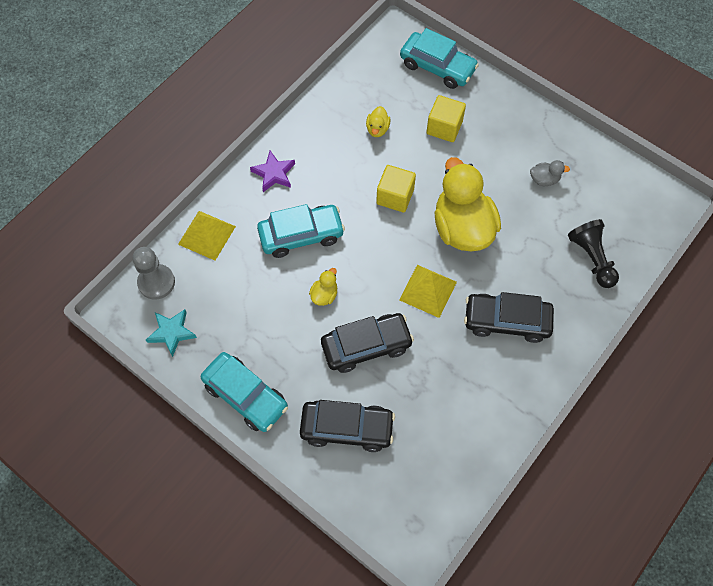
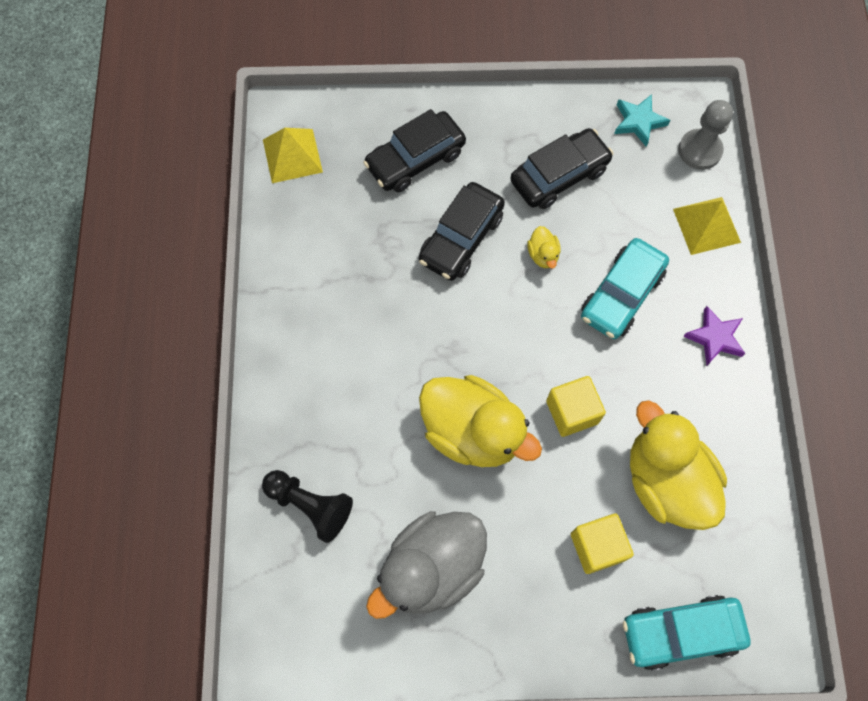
camera: 140 degrees right, 5 degrees up
(246, 396) = (524, 121): turquoise car -> none
(377, 129) = (666, 481): yellow duck -> yellow duck, size x2.45
(428, 290) = (450, 335): yellow pyramid -> yellow pyramid (292, 155)
(506, 321) = (349, 363): black car -> black car (559, 175)
(544, 179) = (431, 568): grey duck -> grey duck, size x2.45

